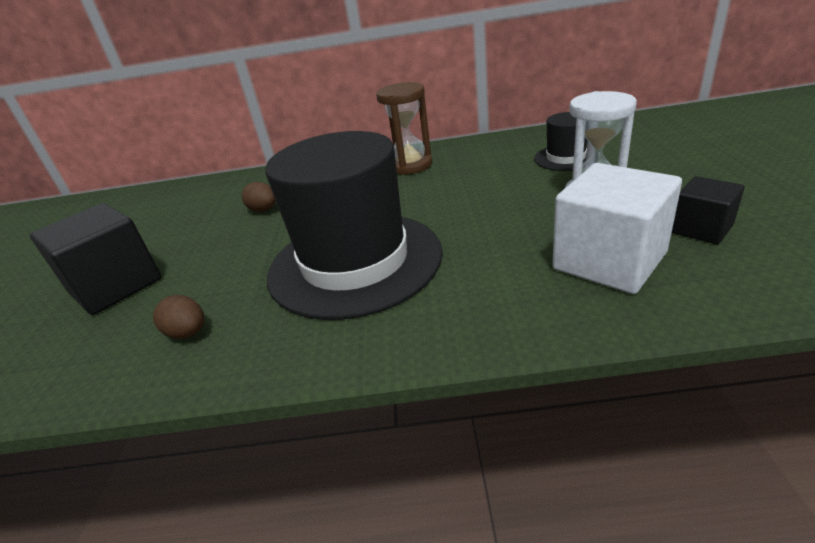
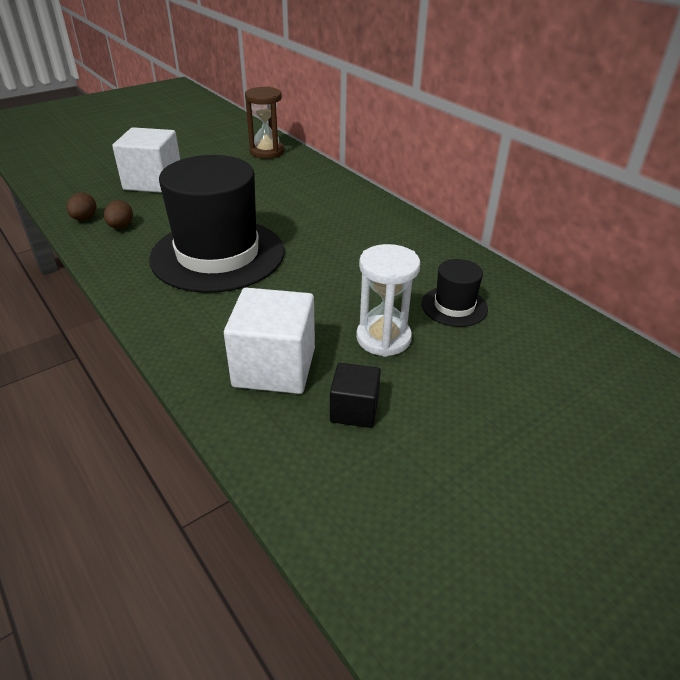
camera: 50 degrees right, 5 degrees up
(115, 285) = (153, 182): black cube -> white cube
(264, 210) = (266, 191): brown egg -> brown egg (84, 218)
(410, 165) = (380, 227): brown hourglass -> brown hourglass (267, 152)

